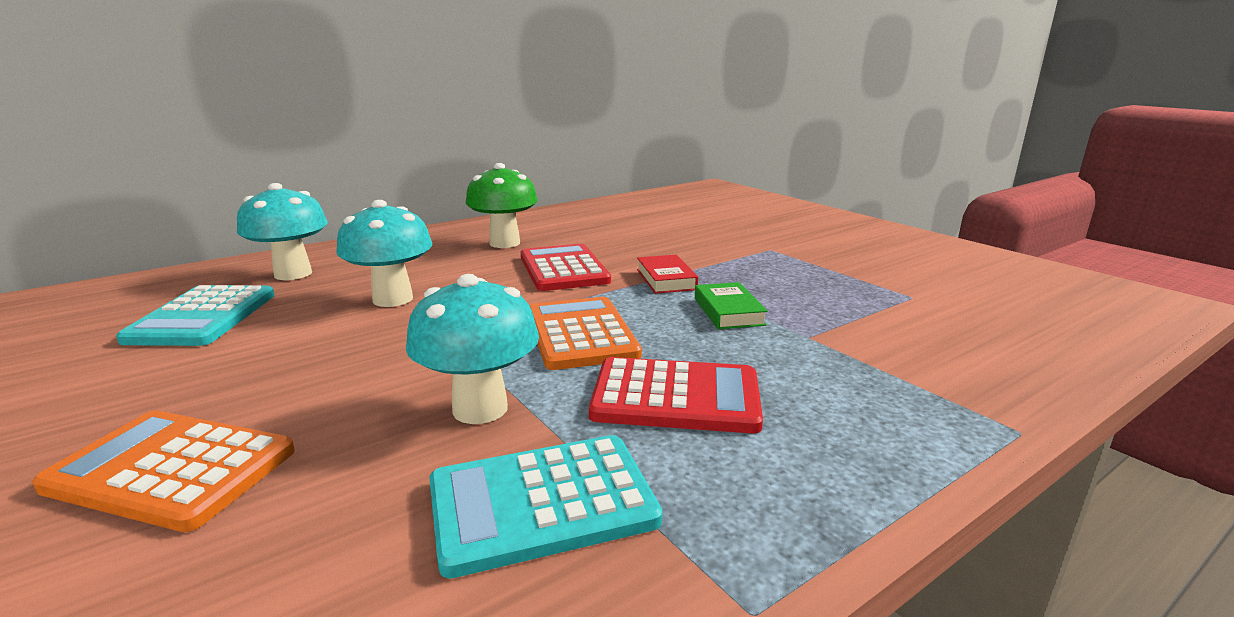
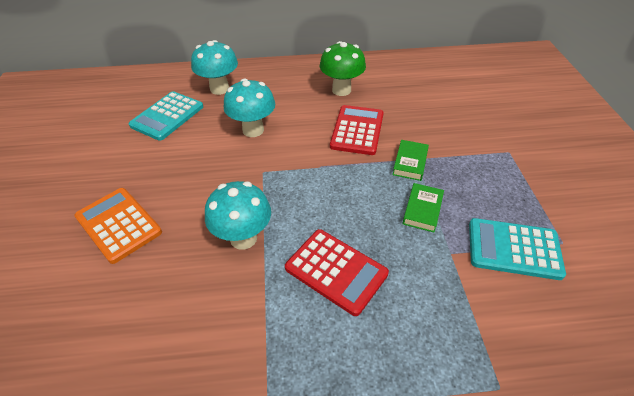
camera: 30 degrees right, 25 degrees up
(542, 503) = (231, 312): turquoise calculator -> turquoise calculator (513, 249)
(580, 334) = (325, 198): orange calculator -> none
(666, 279) = (410, 163): red book -> green book

